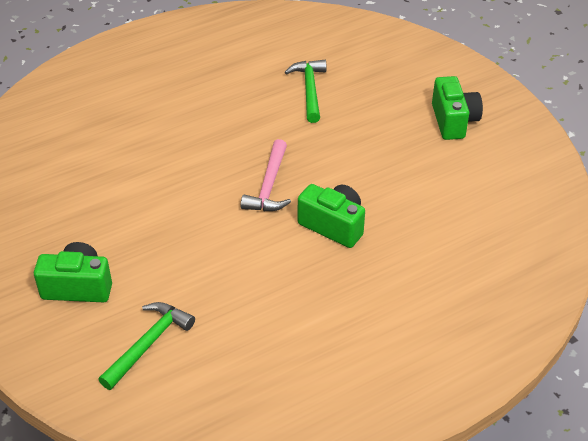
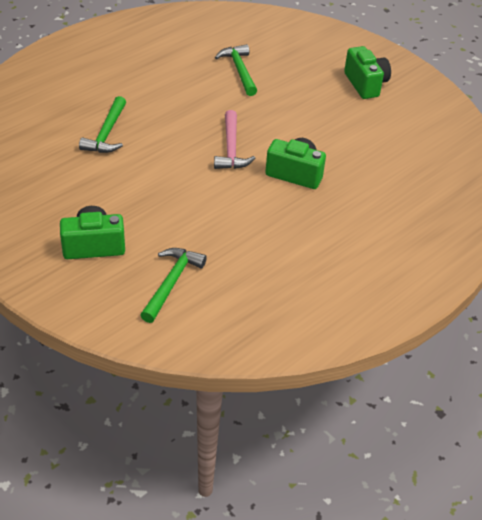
camera: 15 degrees left, 0 degrees up
(136, 152) = (107, 133): none -> green hammer

